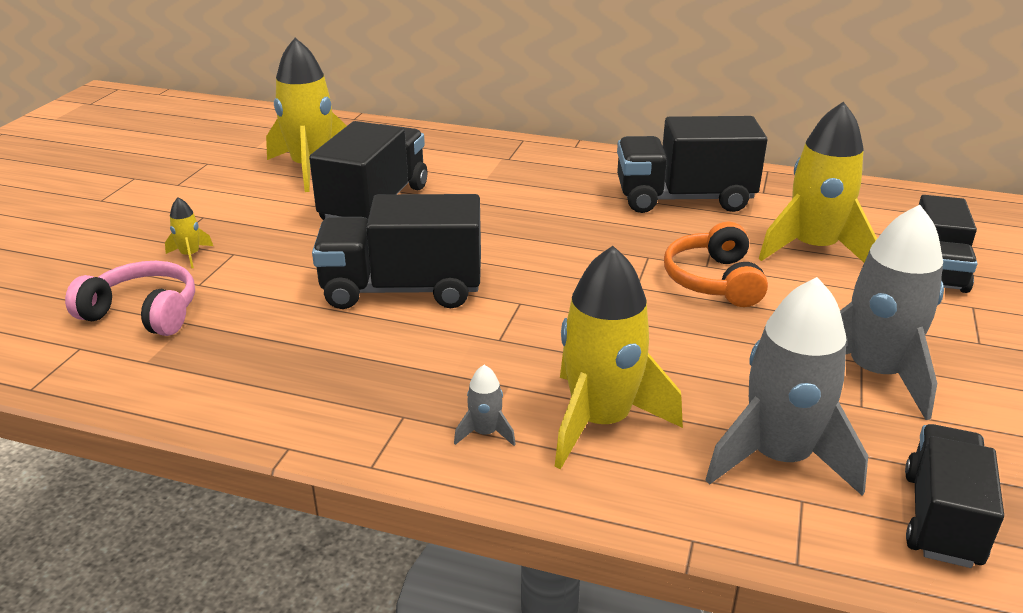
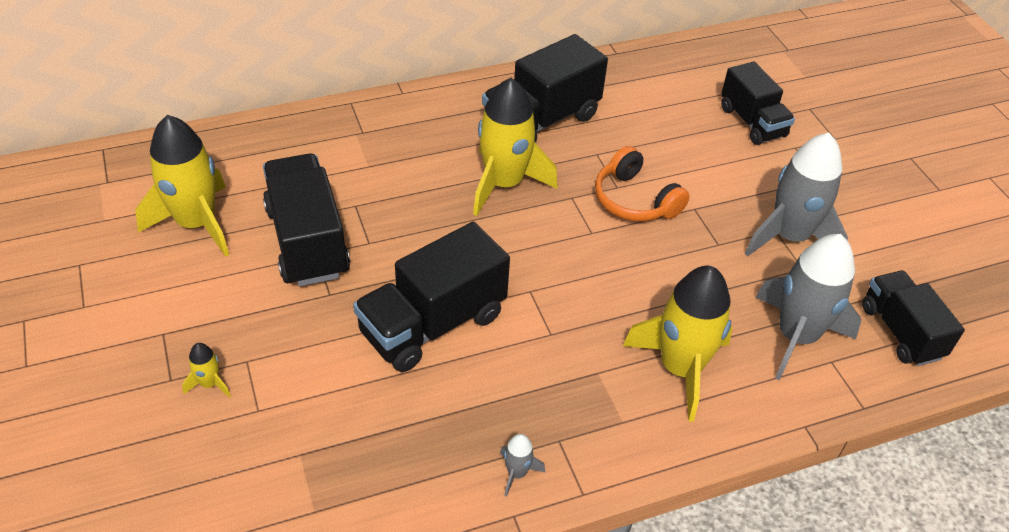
camera: 40 degrees left, 15 degrees up
(143, 313) = (248, 467): pink headphones -> none
(485, 433) = (624, 421): grey rocket -> grey rocket (517, 473)
(813, 248) = (667, 136): yellow rocket -> yellow rocket (504, 184)

